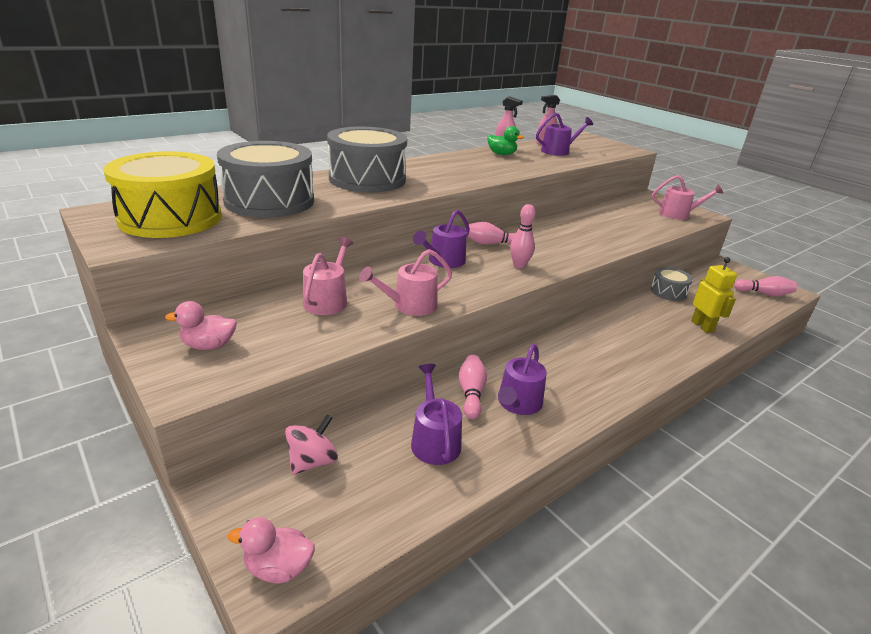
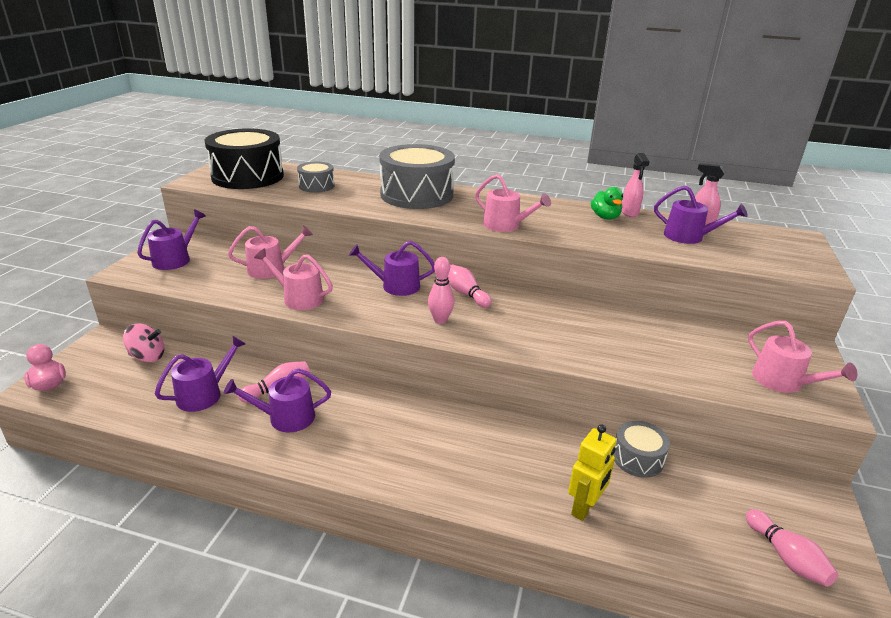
camera: 55 degrees right, 0 degrees up
(170, 218) = (248, 176): yellow drum -> black drum
(209, 345) = (175, 259): pink duck -> purple watering can
(269, 201) = (316, 186): grey drum -> grey drum, size x0.49
(475, 177) = (506, 225): none -> pink watering can

